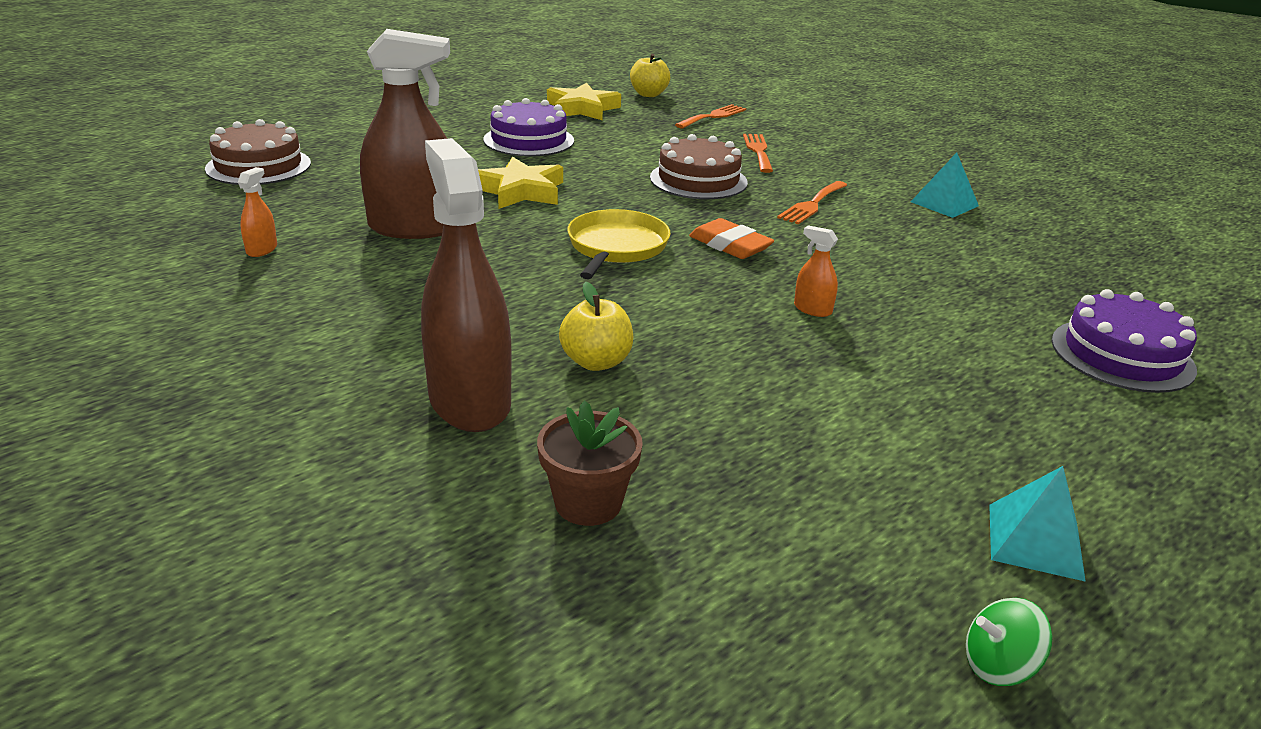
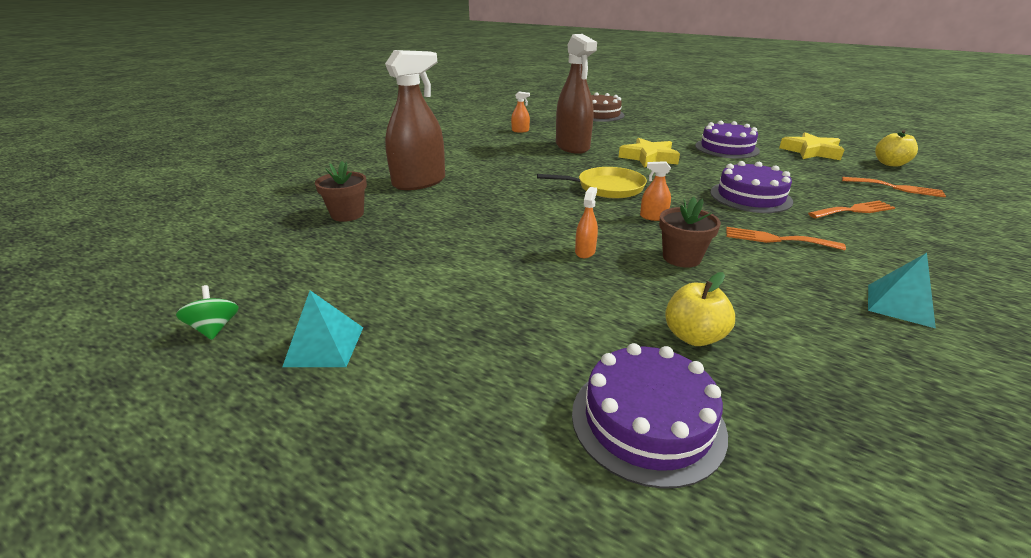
camera: 75 degrees right, 0 degrees up
(596, 362) = (469, 200): yellow apple -> yellow apple (693, 336)
(698, 180) = (750, 197): brown cake -> purple cake
(730, 245) = (653, 217): orange eraser -> orange spray bottle
(842, 260) = (681, 258): none -> brown flower pot

